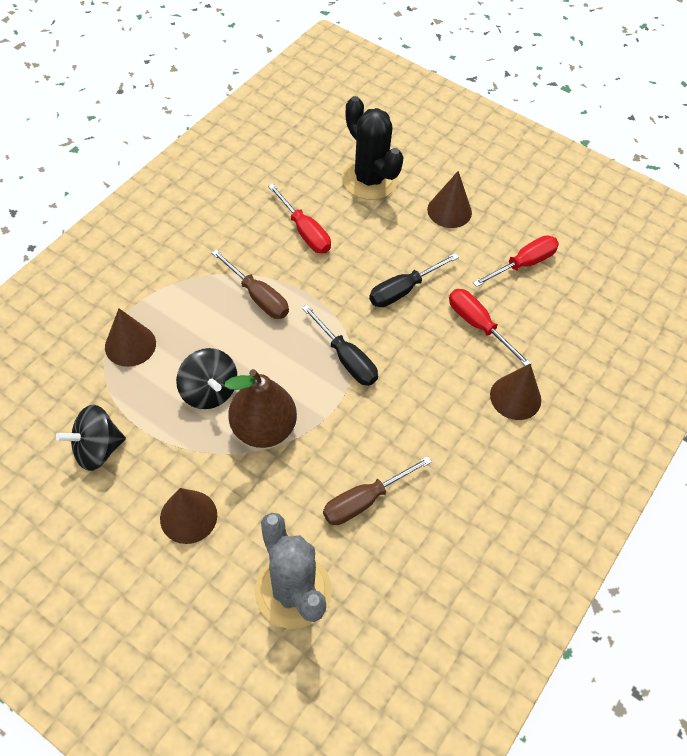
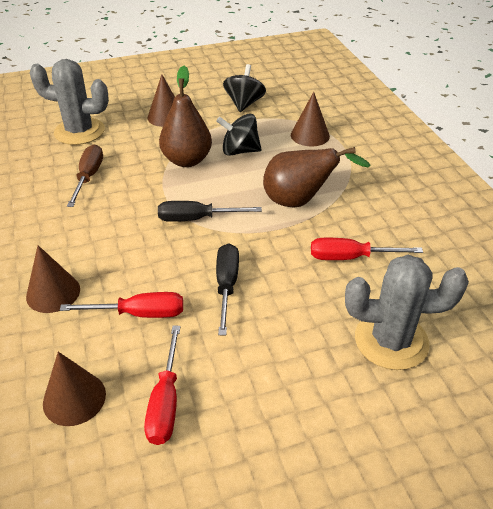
camera: 130 degrees right, 15 degrees down
(258, 297) = (300, 201): brown screwdriver -> brown pear
(369, 180) = (391, 341): black cactus -> grey cactus
(449, 211) = (294, 384): brown cone -> brown cone (74, 398)

